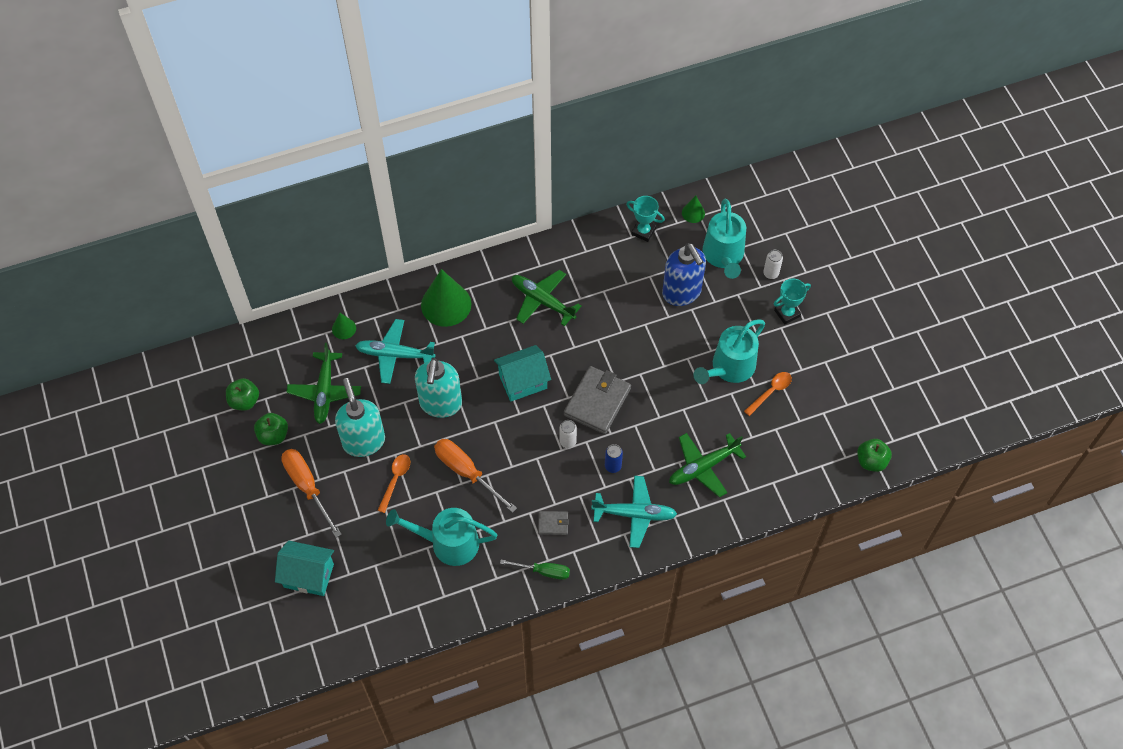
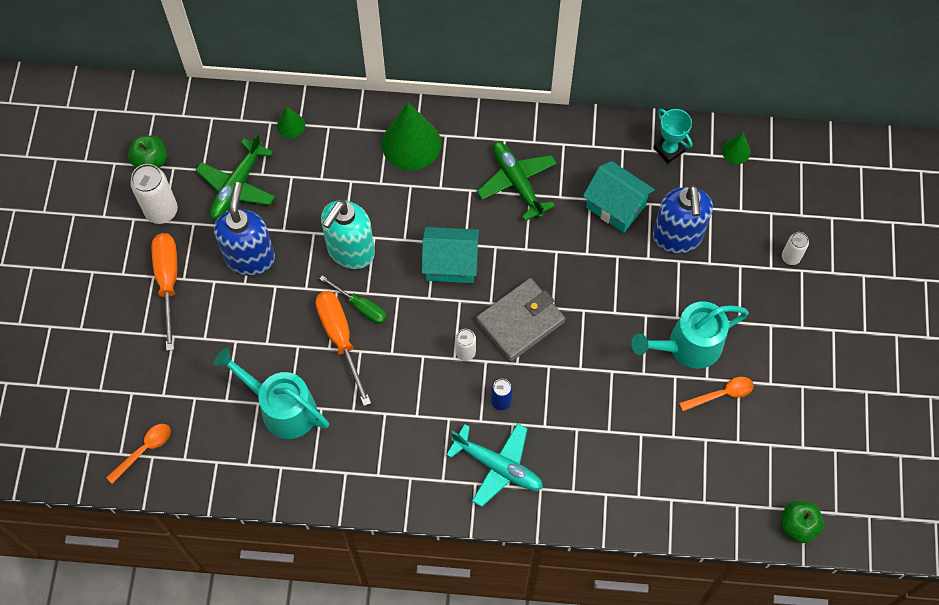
camera: 25 degrees right, 5 degrees up
(273, 435) = (161, 211): green apple -> white can
(308, 575) = (122, 378): turquoise house -> turquoise house (615, 206)
(364, 441) = (250, 257): turquoise soap dispenser -> blue soap dispenser
(395, 354) = (330, 176): turquoise plane -> none
(395, 480) = (262, 314): orange spoon -> orange spoon (144, 450)
(543, 571) = (367, 485): green screwdriver -> green screwdriver (361, 307)
(553, 524) = (404, 437): grey wallet -> none
(703, 467) = (601, 447): green plane -> none
(724, 256) = (746, 215): turquoise watering can -> none
(787, 313) = (786, 311): turquoise trophy -> none

